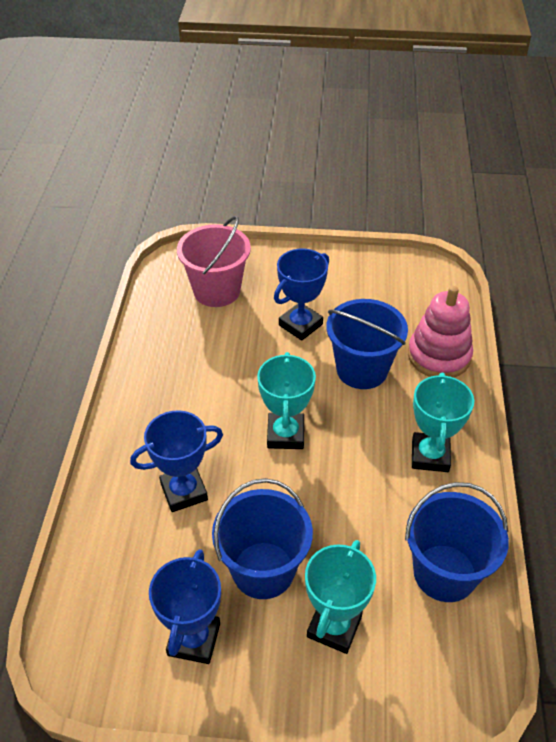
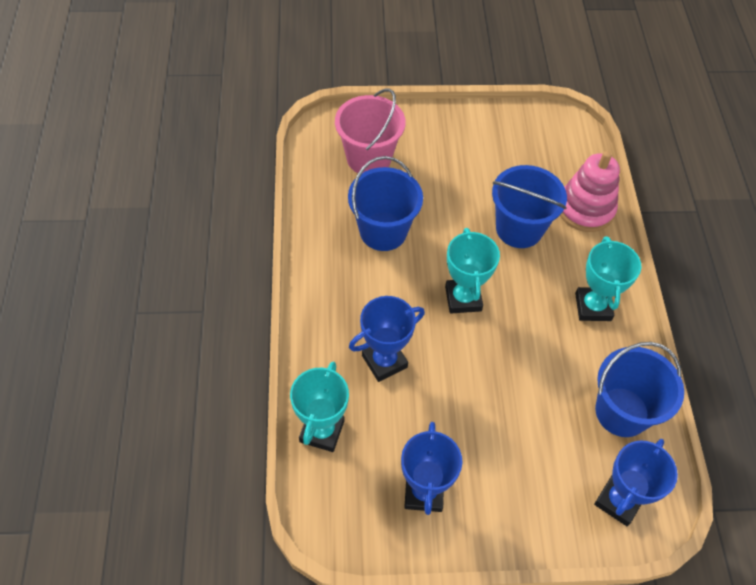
camera: 10 degrees left, 10 degrees up
(263, 570) = (469, 425): blue bucket -> blue bucket (383, 231)
(300, 325) = (454, 187): blue trophy -> blue trophy (618, 501)
(334, 627) = (538, 468): turquoise trophy -> turquoise trophy (322, 431)

